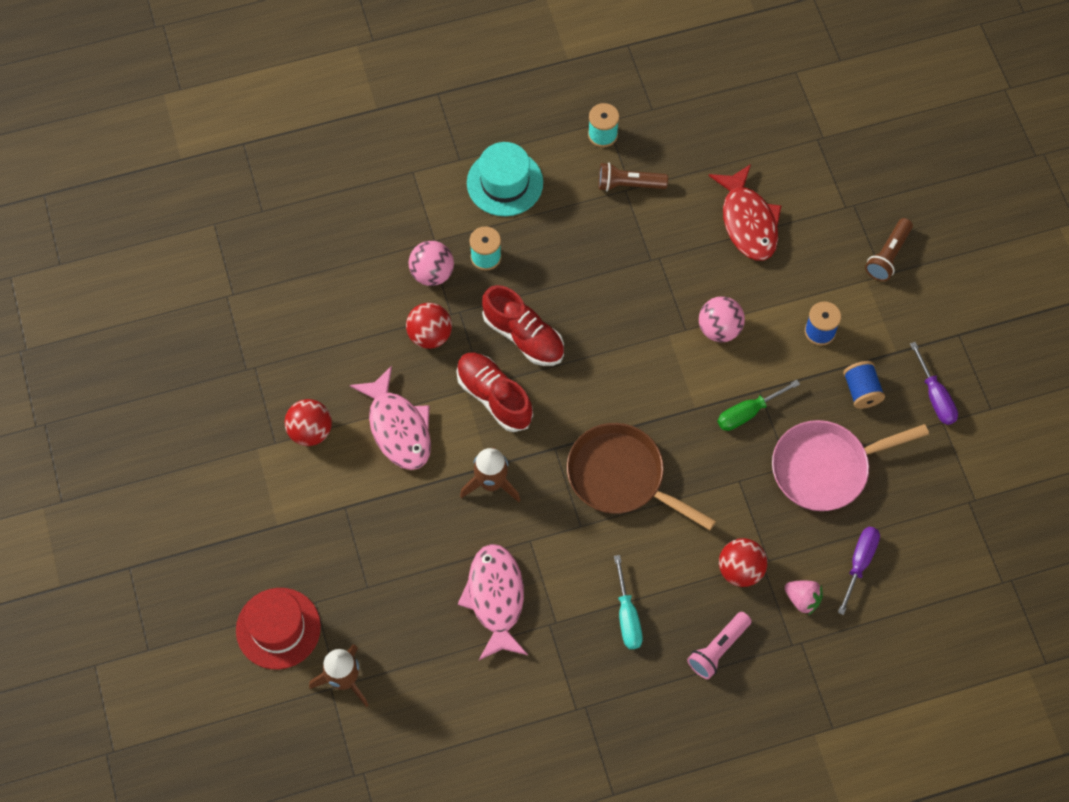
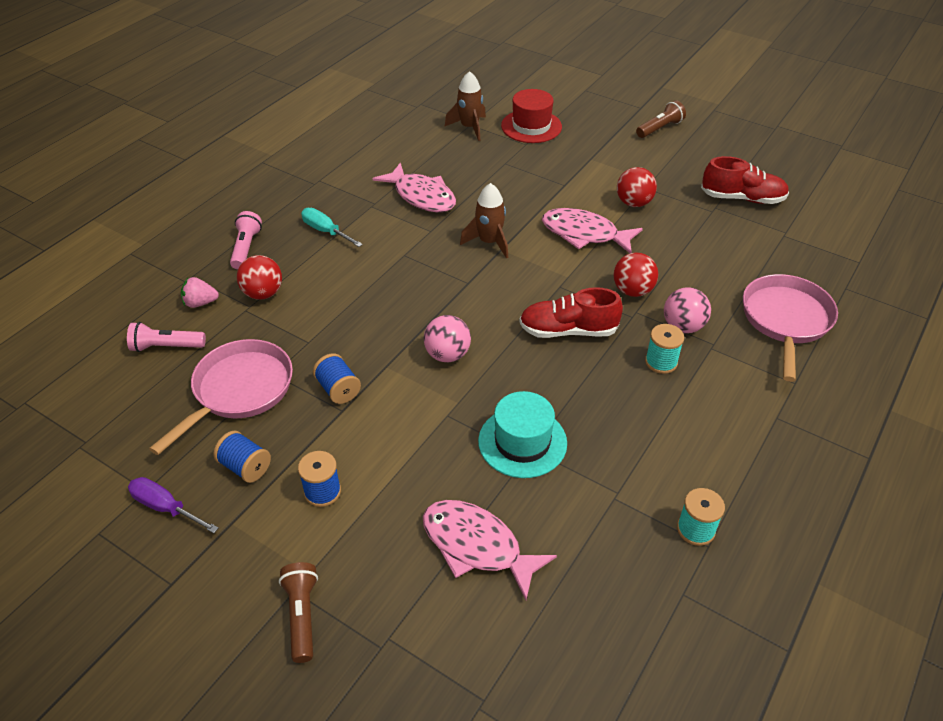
camera: 140 degrees right, 20 degrees down
(349, 220) = (785, 320): none -> pink pan
(494, 397) = (544, 284): red shoe -> red shoe (742, 198)
(505, 183) = (719, 425): turquoise hat -> turquoise hat (522, 442)
(621, 477) = (402, 294): brown pan -> none
(629, 184) = (620, 500): brown flashlight -> brown flashlight (660, 128)
(719, 329) = (418, 434): pink ball -> pink ball (447, 355)
(748, 221) = (477, 546): red fish -> pink fish
(748, 412) = (338, 389): green screwdriver -> blue spool
(859, 563) = (166, 346): purple screwdriver -> pink flashlight

